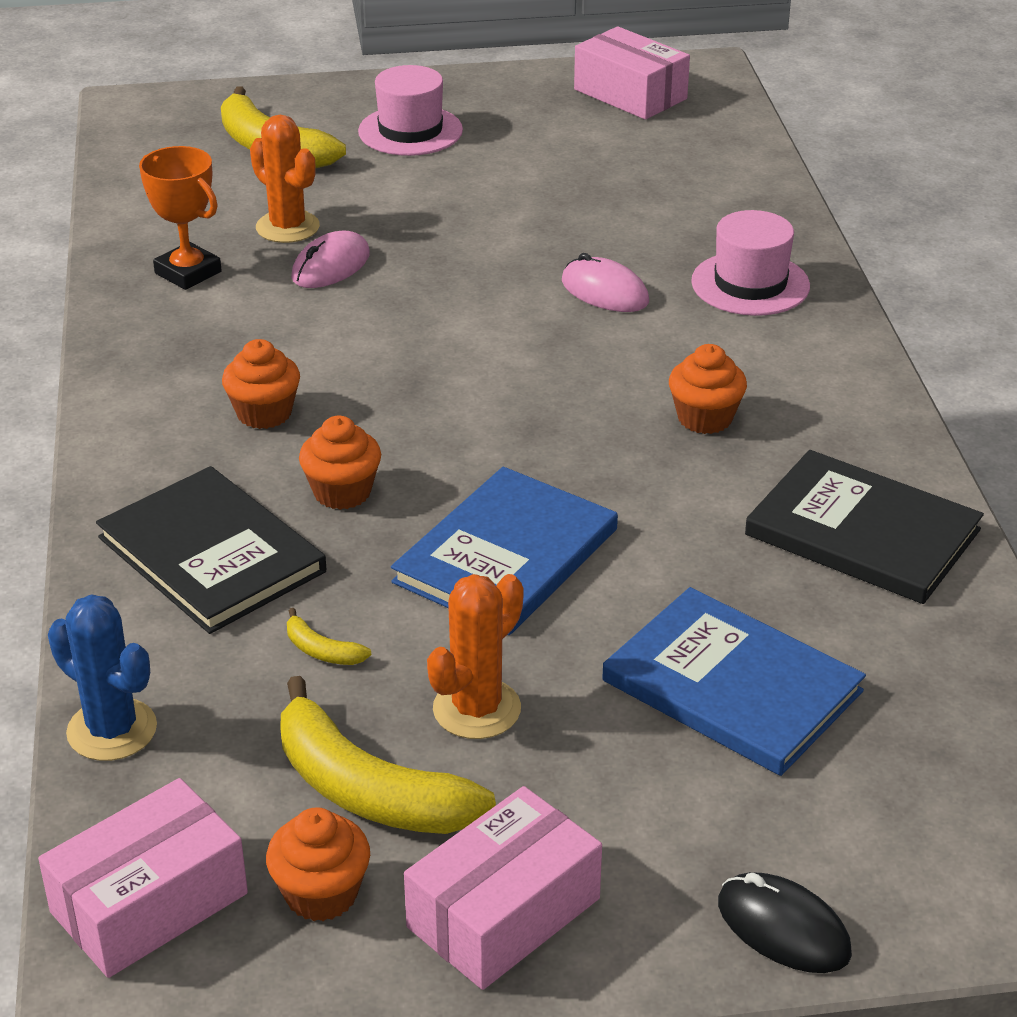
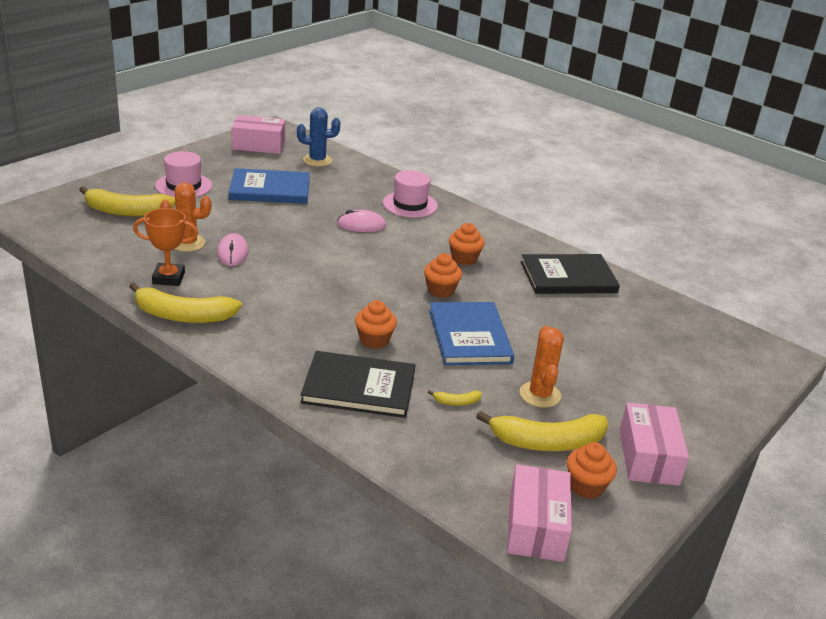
camera: 45 degrees left, 5 degrees down
(112, 730) = (424, 473): blue cactus -> blue cactus (317, 160)
(129, 337) = (183, 315): none -> yellow banana
(264, 413) = (295, 323): orange cupcake -> orange cupcake (440, 290)
(731, 686) = (604, 346): blue book -> blue book (270, 189)
(783, 928) = (725, 414): black mouse -> none

